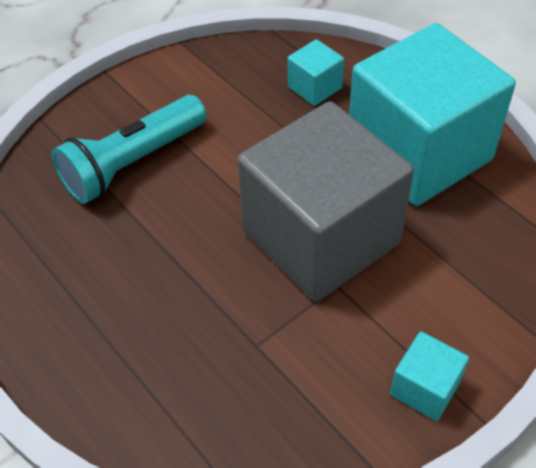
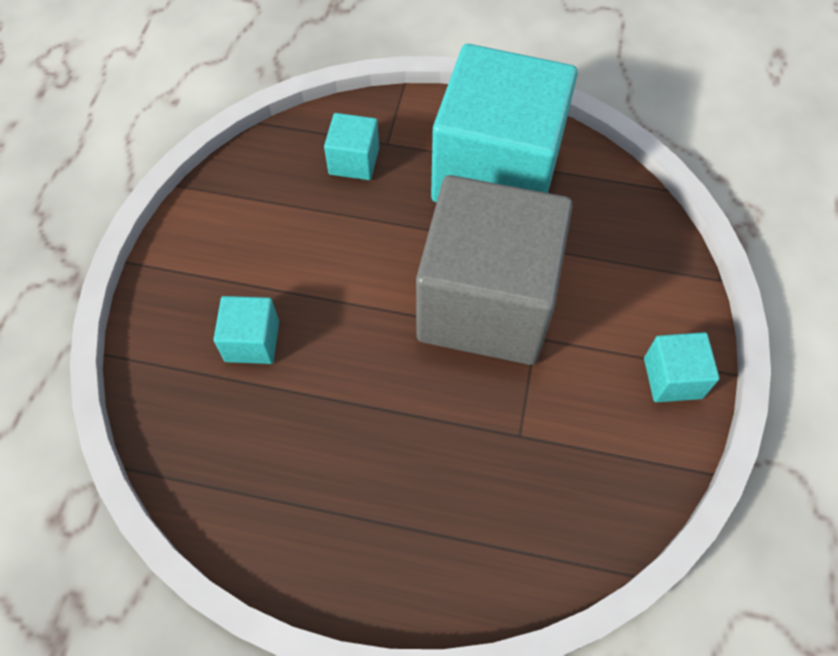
camera: 40 degrees left, 10 degrees up
(132, 163) = (252, 341): turquoise flashlight -> turquoise cube

